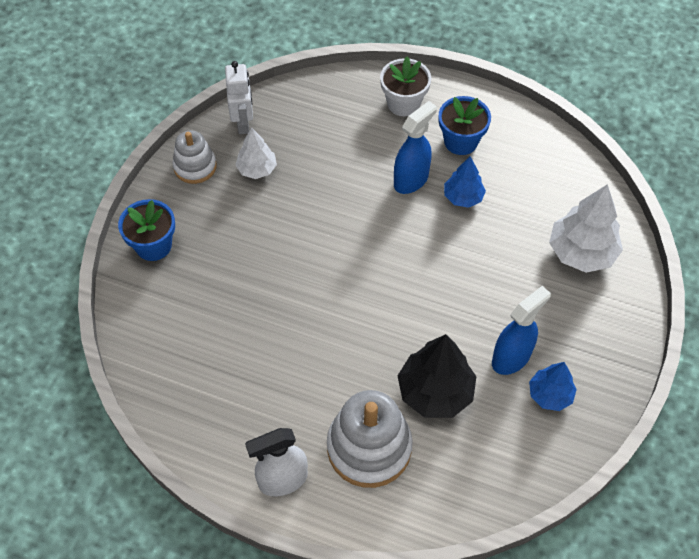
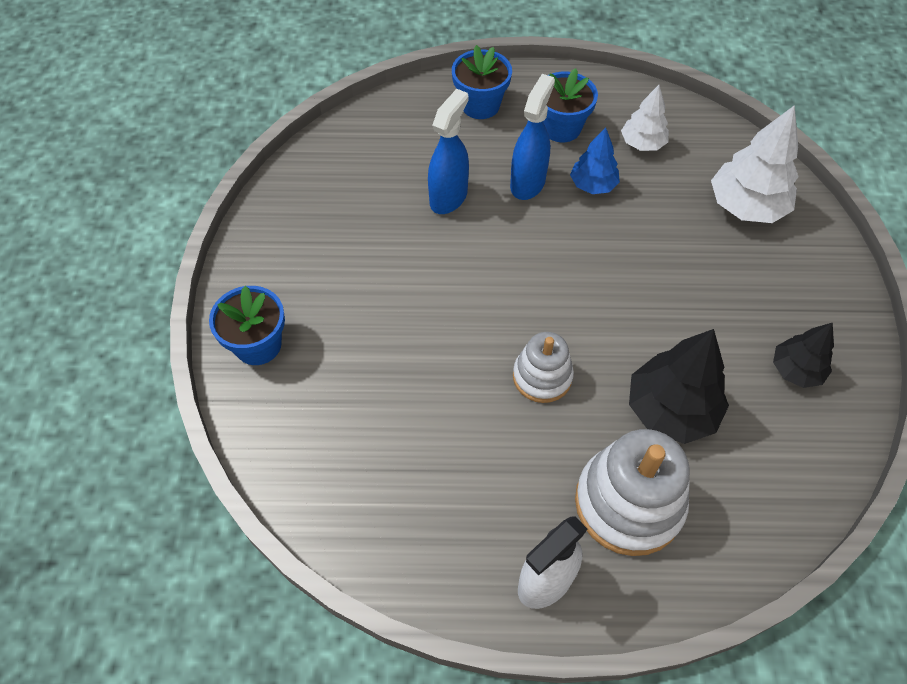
camera: 20 degrees left, 0 degrees up
(195, 166) = (271, 238): white stacking toy -> white stacking toy (542, 376)
(243, 123) = (308, 174): white robot -> none
(257, 169) = (346, 220): white tree -> white tree (642, 143)
(403, 103) = (480, 105): white flower pot -> blue flower pot
(511, 358) = (733, 343): blue spray bottle -> blue spray bottle (448, 197)
(550, 394) = (796, 370): blue tree -> black tree

